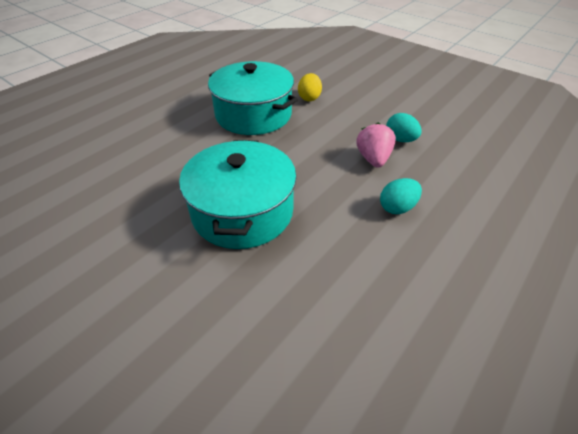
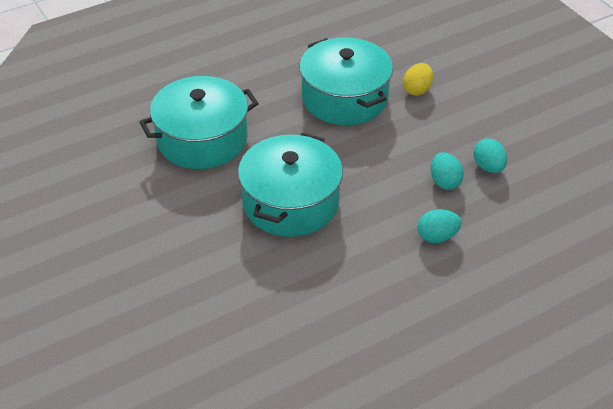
camera: 20 degrees right, 0 degrees up
(131, 174) = (202, 139): none -> turquoise pot
(373, 159) = (444, 182): pink strawberry -> turquoise egg

